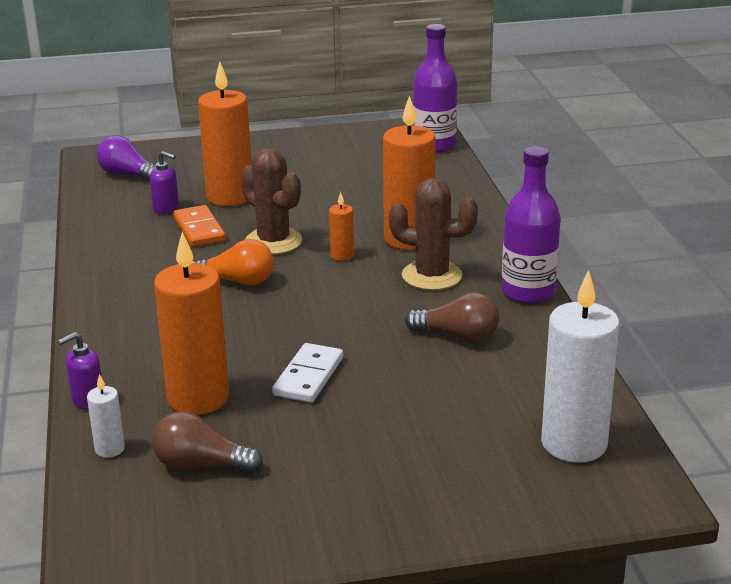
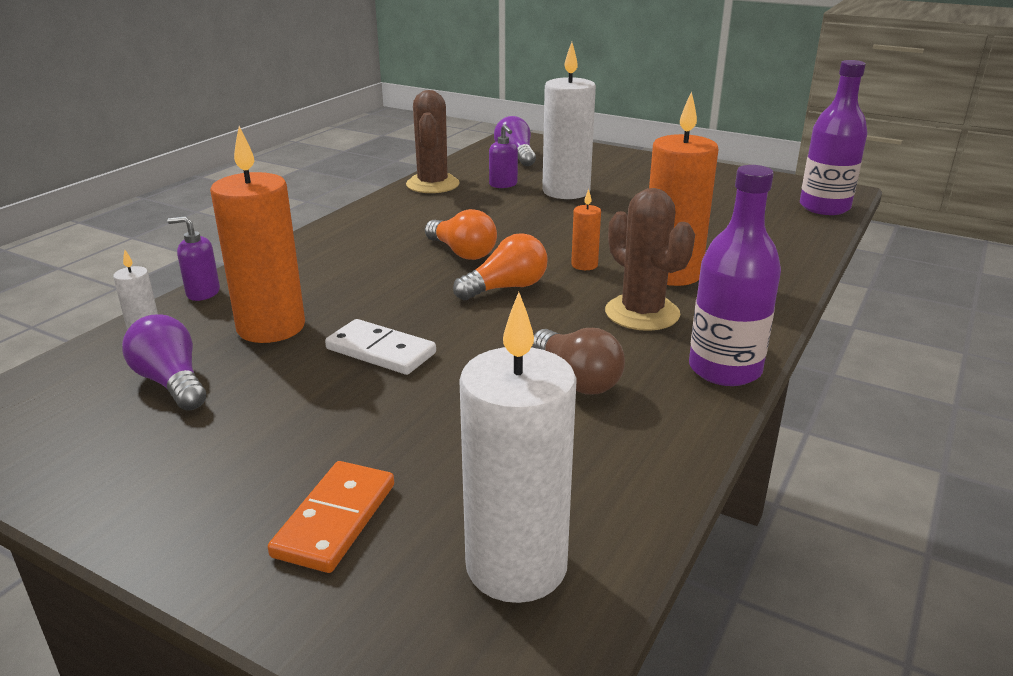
camera: 40 degrees right, 0 degrees up
(199, 229) = (501, 206): orange domino -> orange domino (335, 519)
(201, 465) = (171, 382): brown light bulb -> purple light bulb
(229, 197) = (566, 191): orange candle -> white candle
(273, 241) = (544, 234): brown cactus -> brown cactus (432, 184)
(308, 376) = (381, 351): white domino -> white domino turned 60 degrees clockwise
(316, 295) = (506, 288): none -> orange light bulb

